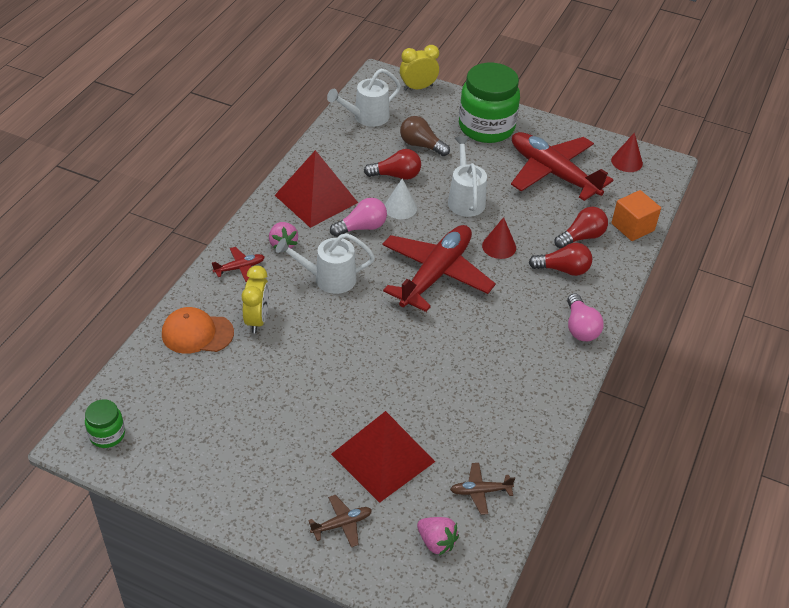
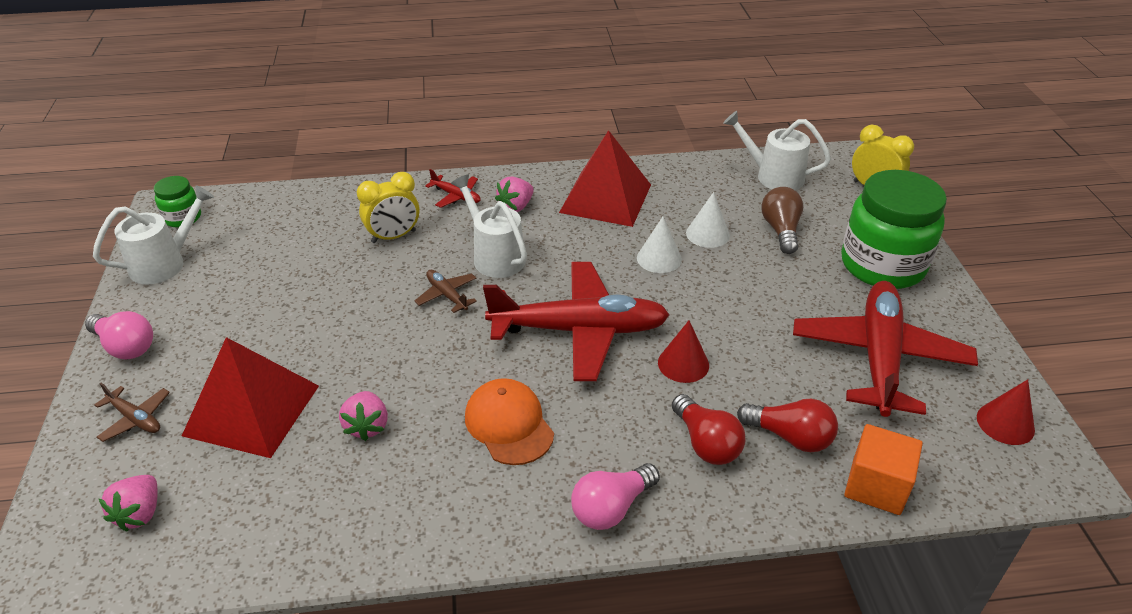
camera: 60 degrees right, 5 degrees down
(197, 333) = (346, 210): orange cap -> orange cap (509, 424)
(362, 227) = (596, 245): pink light bulb -> pink light bulb (125, 346)
(396, 175) = (707, 234): red light bulb -> white cone
(442, 405) = (367, 426): none -> pink strawberry
(465, 199) = (733, 301): white watering can -> white watering can (165, 263)
(480, 491) = (242, 522): brown plane -> brown plane (447, 295)

